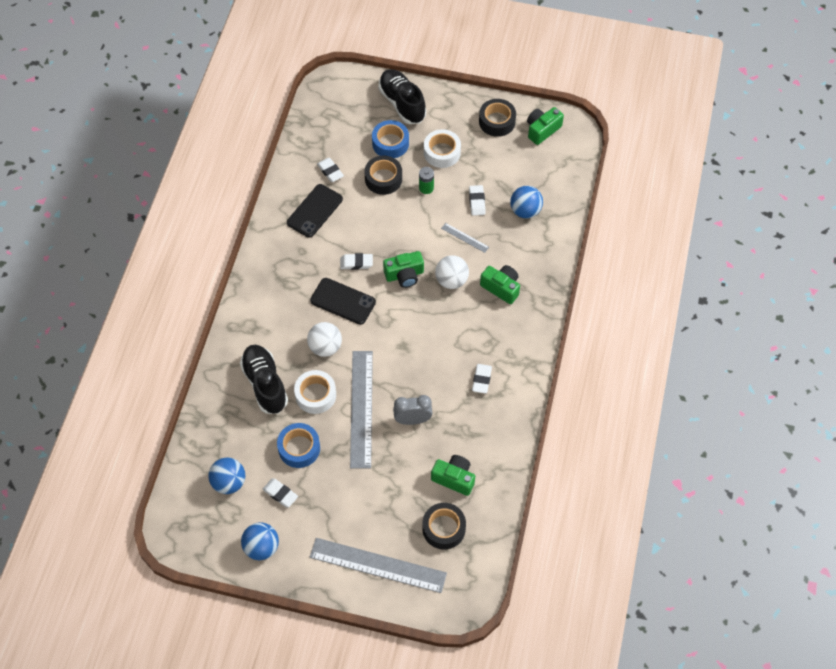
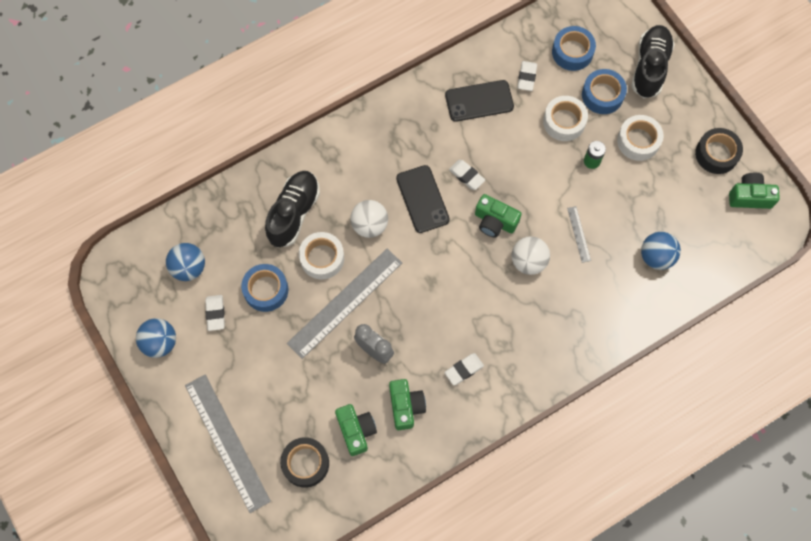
camera: 45 degrees right, 10 degrees up
(343, 133) = (572, 52): none -> blue tape
(383, 179) = (564, 122): black tape -> white tape
(477, 202) = (622, 211): white eraser -> none
(501, 288) = (563, 306): green camera -> green camera (406, 406)

